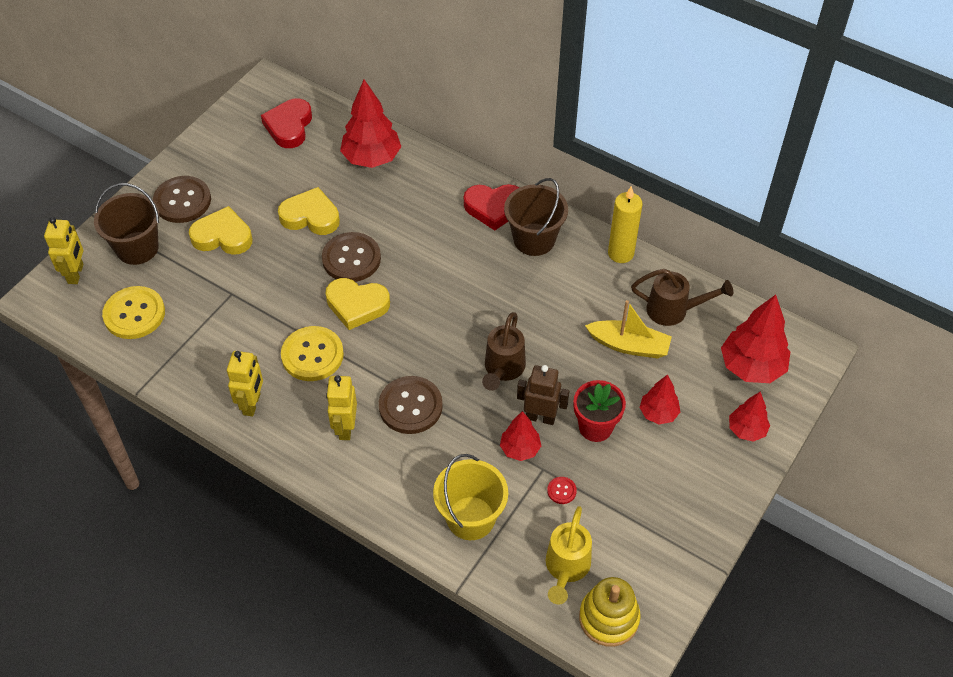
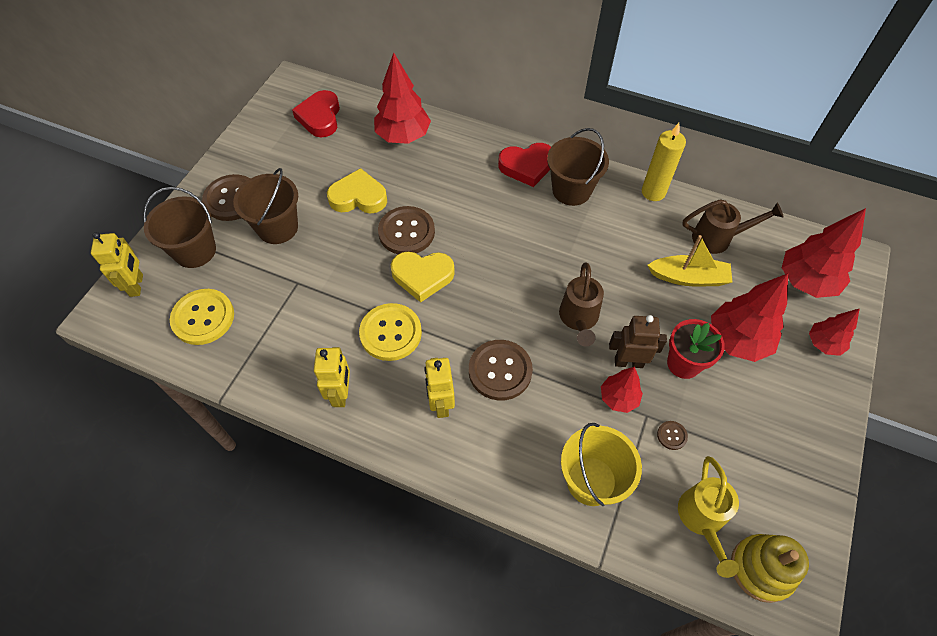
camera: 10 degrees left, 5 degrees up
(223, 236) = (277, 227): yellow heart -> brown bucket
(561, 491) = (671, 435): red button -> brown button
(658, 413) = (737, 340): red tree -> red tree, size x1.73

